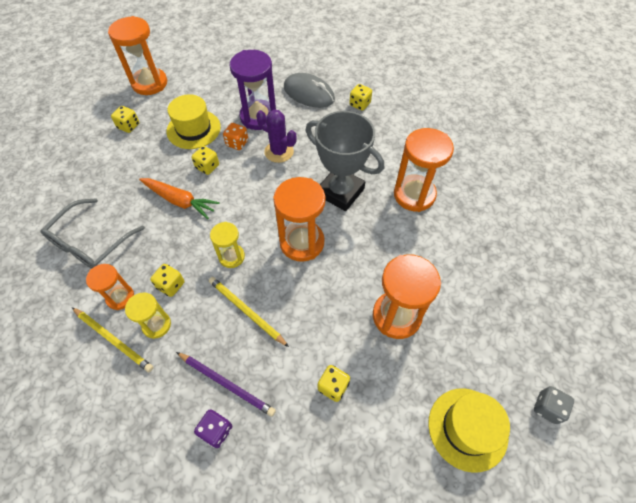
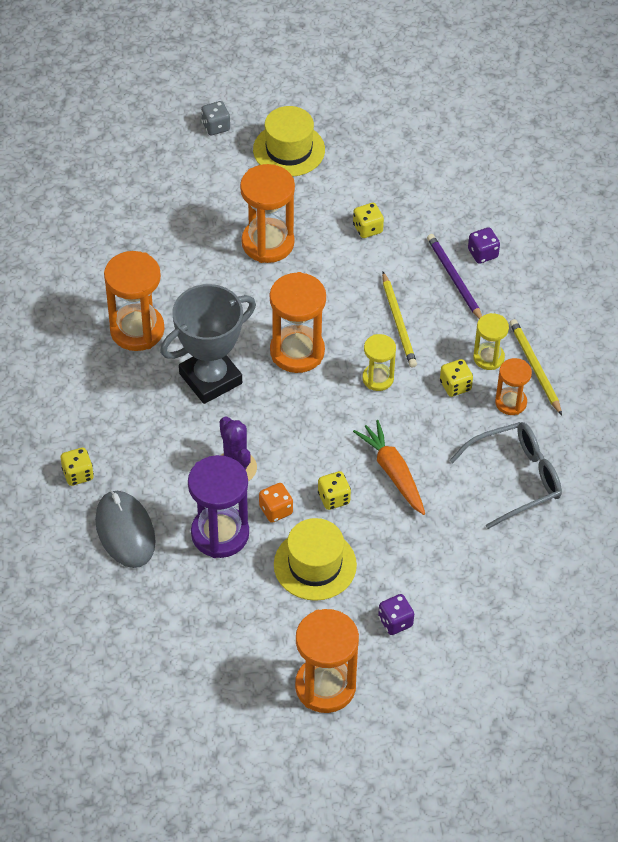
camera: 145 degrees left, 5 degrees down
(128, 126) = (395, 622): yellow dice -> purple dice
(340, 192) = (210, 378): grey trophy -> grey trophy turned 75 degrees clockwise

